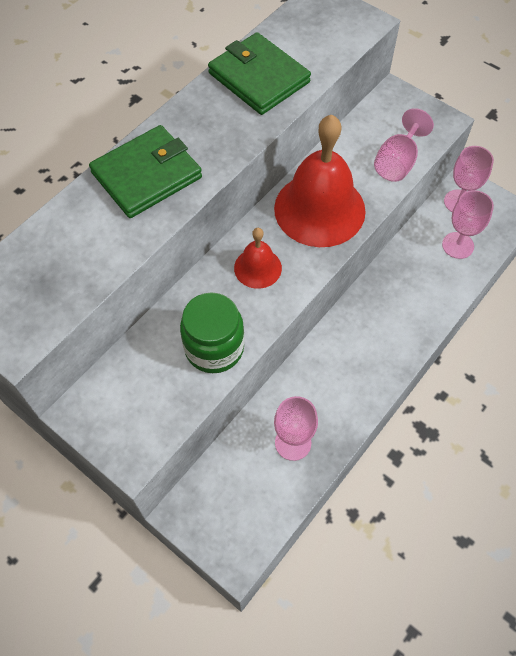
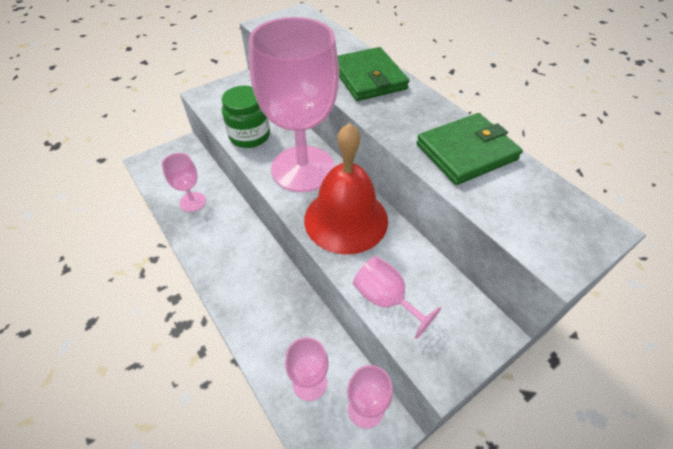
camera: 105 degrees right, 10 degrees down
(257, 268) = (303, 168): red bell -> pink goblet

